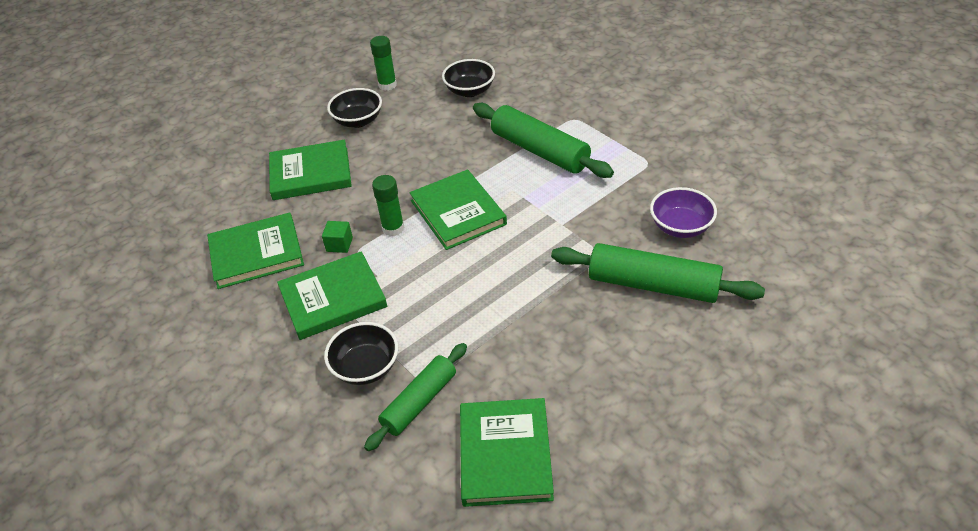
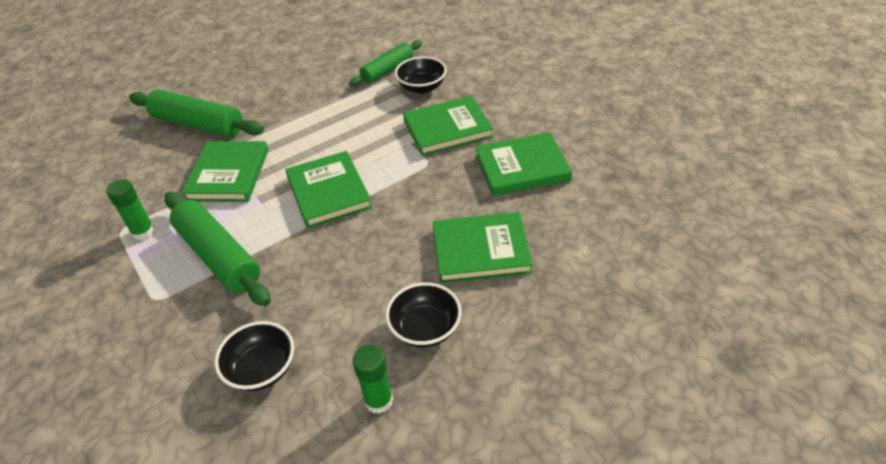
camera: 175 degrees left, 0 degrees up
(339, 244) = (444, 170): green cube -> none
(393, 228) = (393, 181): green glue stick -> green glue stick (143, 232)
(505, 454) = (342, 48): green book -> green book (228, 174)
(680, 227) = (143, 165): purple bowl -> none

